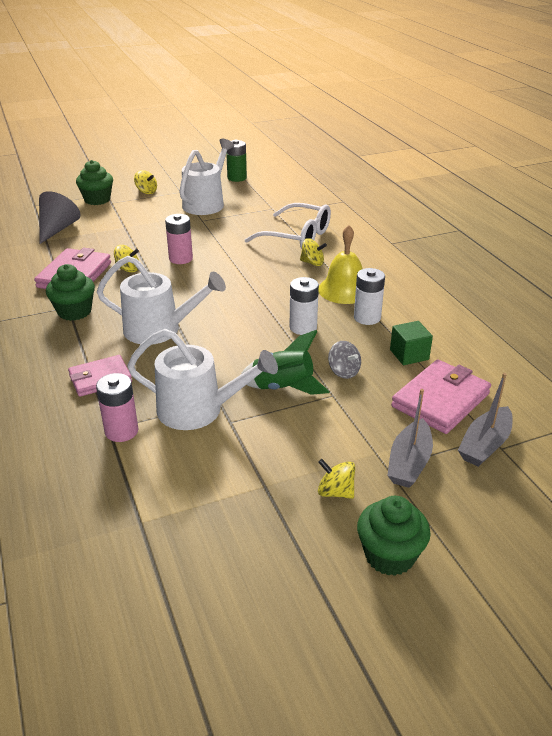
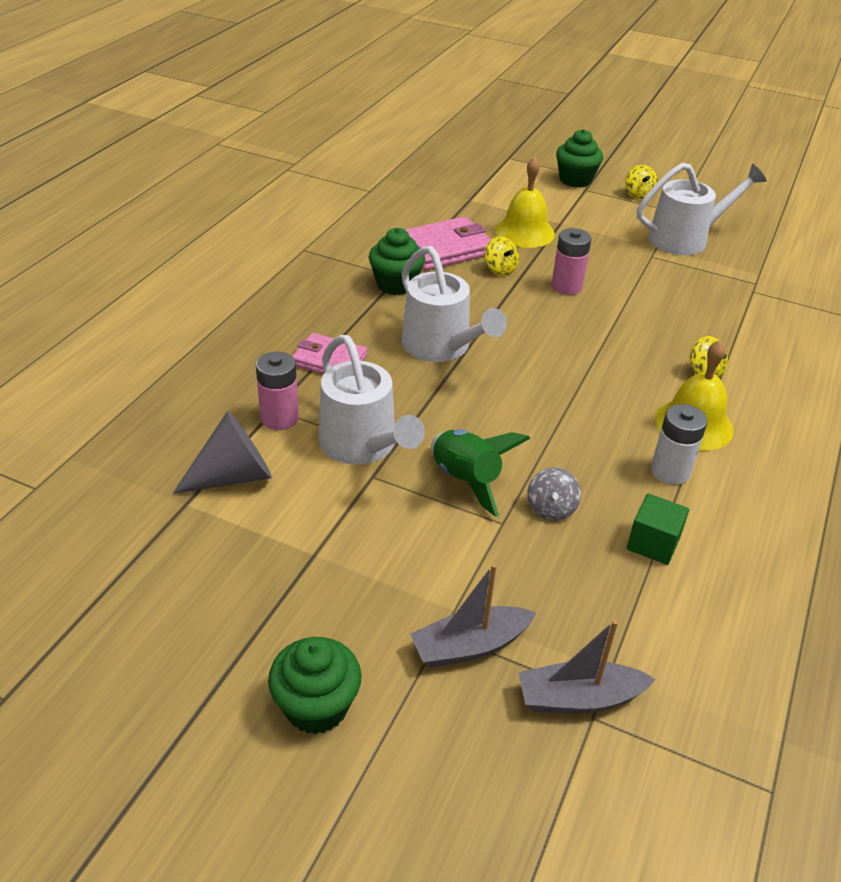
camera: 45 degrees right, 5 degrees up
(57, 229) = (495, 193): grey cone -> grey cone (233, 476)
(111, 242) = (524, 232): none -> yellow bell
(237, 178) = (767, 226): green battery -> none
(297, 237) = (733, 332): white glasses -> none
(303, 327) = (581, 435): white battery -> none
(335, 492) = (361, 611): yellow spinning top -> none
(440, 400) = (608, 616): pink wallet -> none

